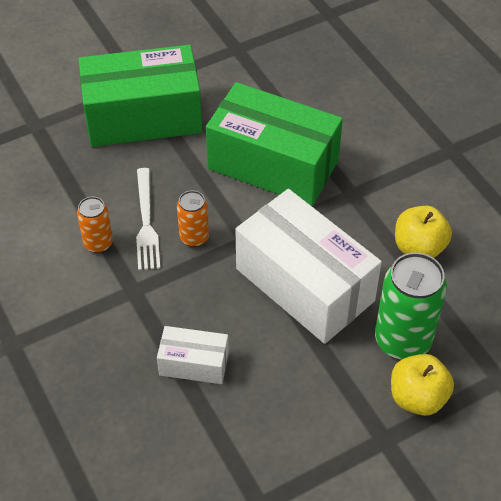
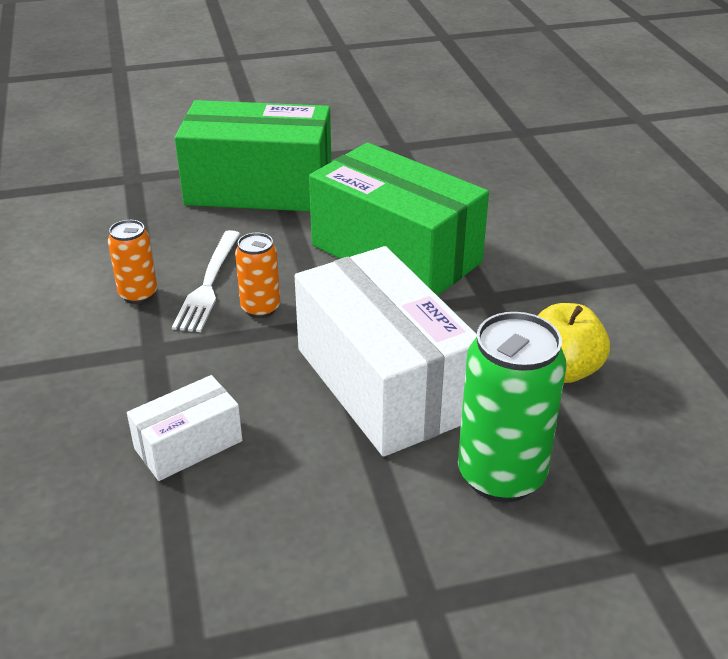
camera: 15 degrees right, 15 degrees down
(194, 364) = (188, 445): white box -> white box turned 60 degrees counterclockwise
(417, 397) = (499, 555): yellow apple -> none

